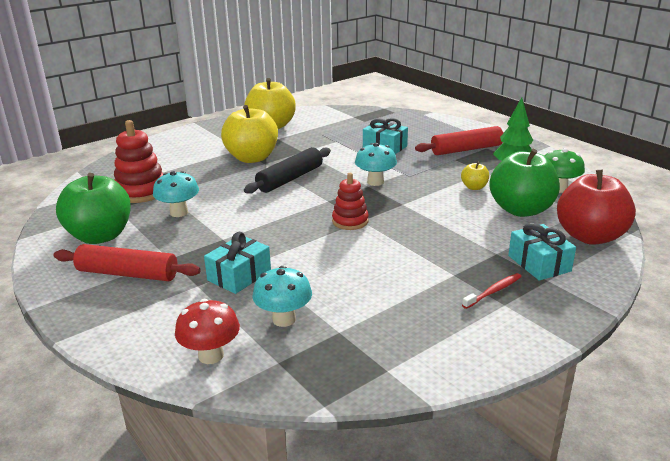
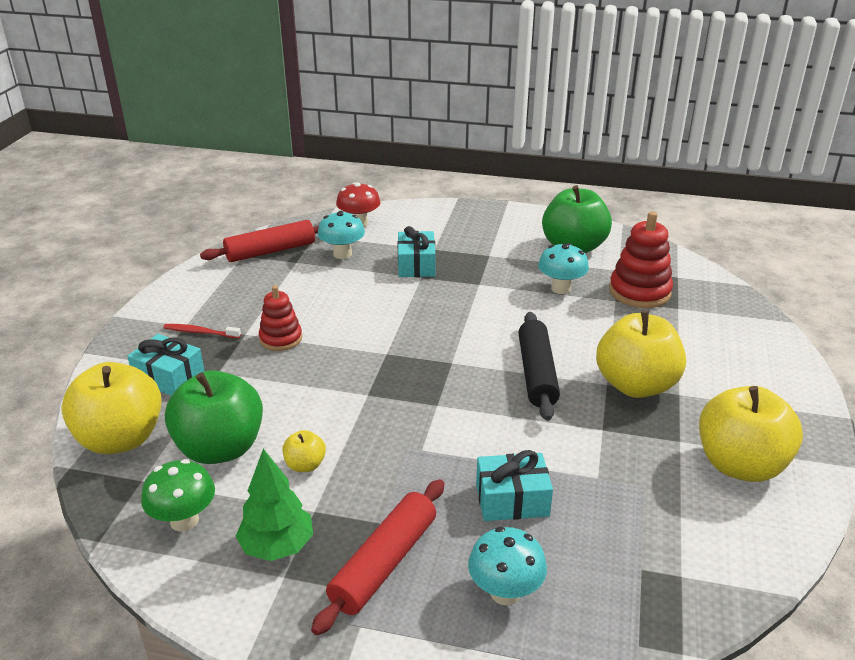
camera: 140 degrees right, 5 degrees up
(128, 274) = (495, 236): red rolling pin -> red rolling pin (270, 251)
(350, 221) = (395, 347): red stacking toy -> red stacking toy (281, 339)
(375, 182) = (436, 415): turquoise mushroom -> turquoise mushroom (505, 592)
(493, 291) = (200, 332): red toothbrush -> red toothbrush turned 90 degrees clockwise
(589, 236) = (121, 439): red apple -> yellow apple

